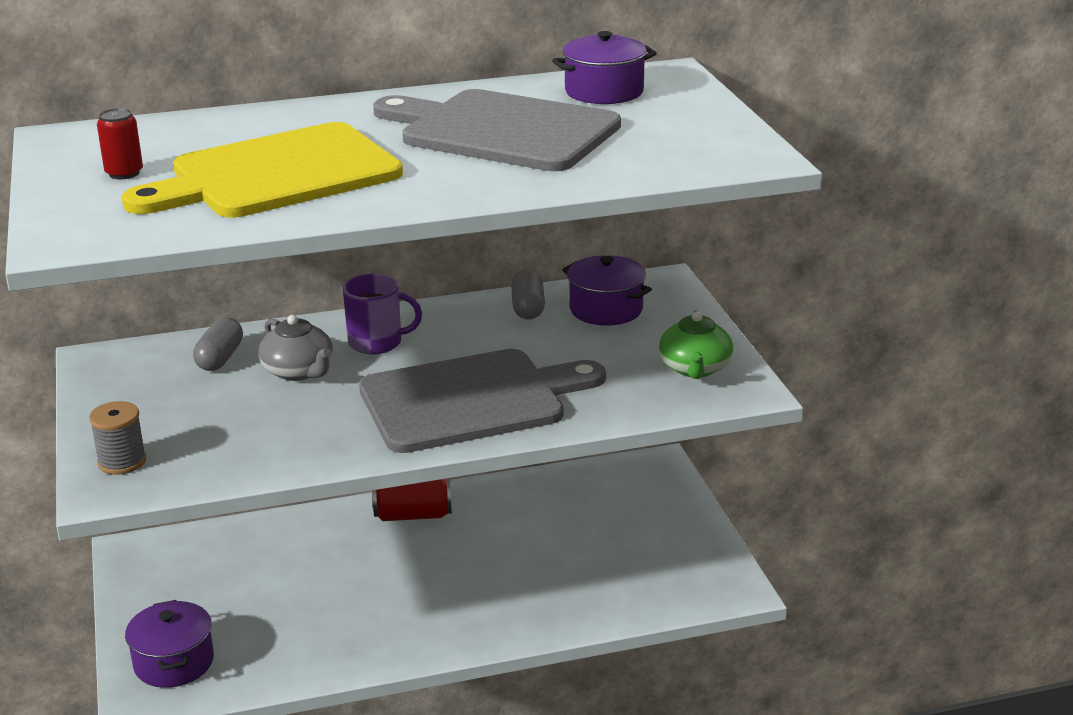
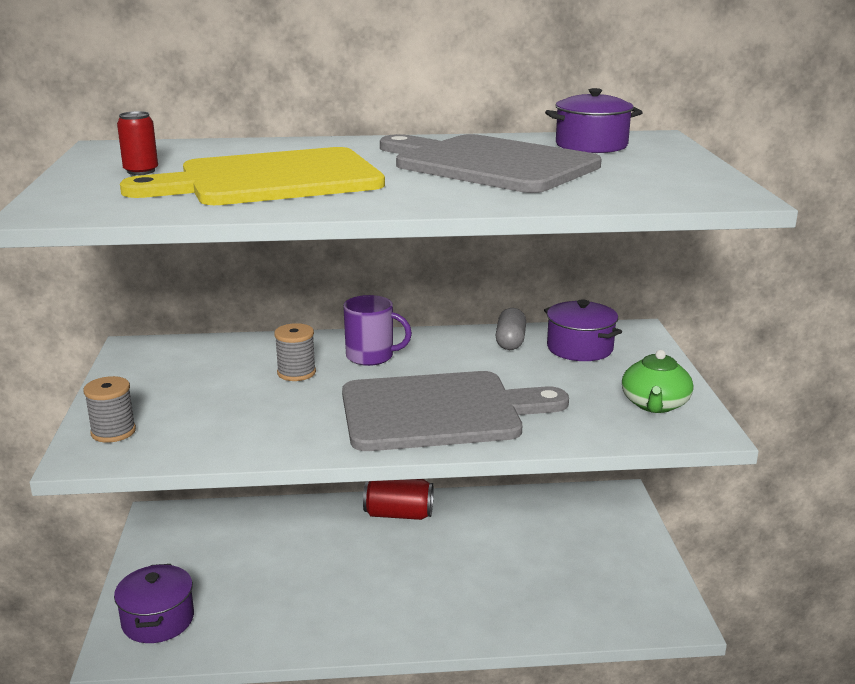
camera: 10 degrees right, 5 degrees down
(220, 358) = (234, 356): grey capsule -> none
(299, 371) = (296, 373): grey teapot -> grey spool

